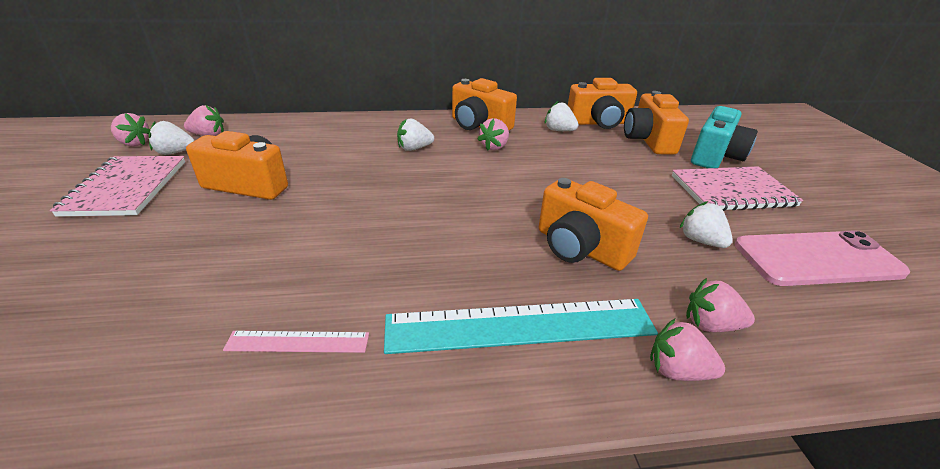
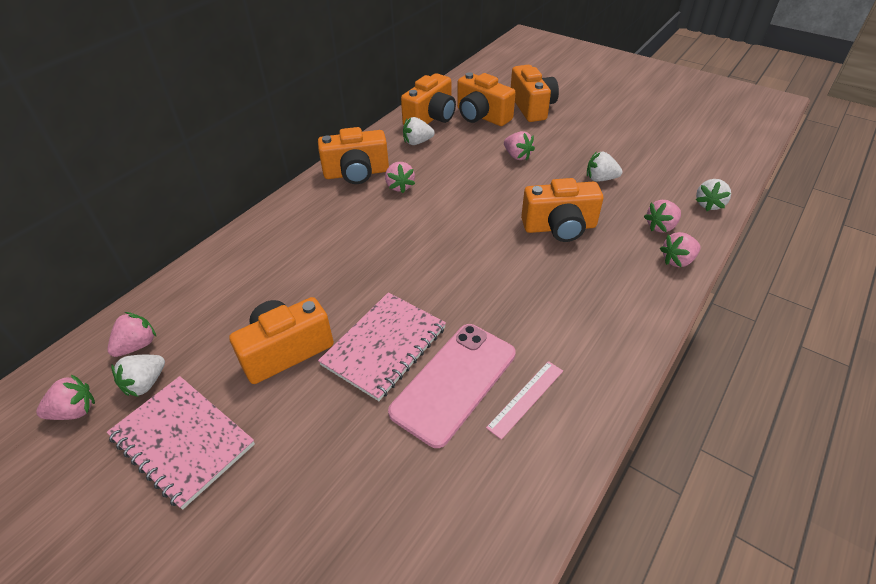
camera: 45 degrees left, 10 degrees up
(414, 148) = (348, 227): white strawberry -> white strawberry (709, 204)
(520, 326) = (600, 294): turquoise ruler -> none
(634, 179) = (517, 156): none -> pink strawberry
(715, 156) = (532, 107): turquoise camera -> orange camera
(732, 191) = (572, 131): pink notebook -> pink notebook (384, 346)
(817, 259) = (652, 154): pink phone -> pink phone (454, 382)

